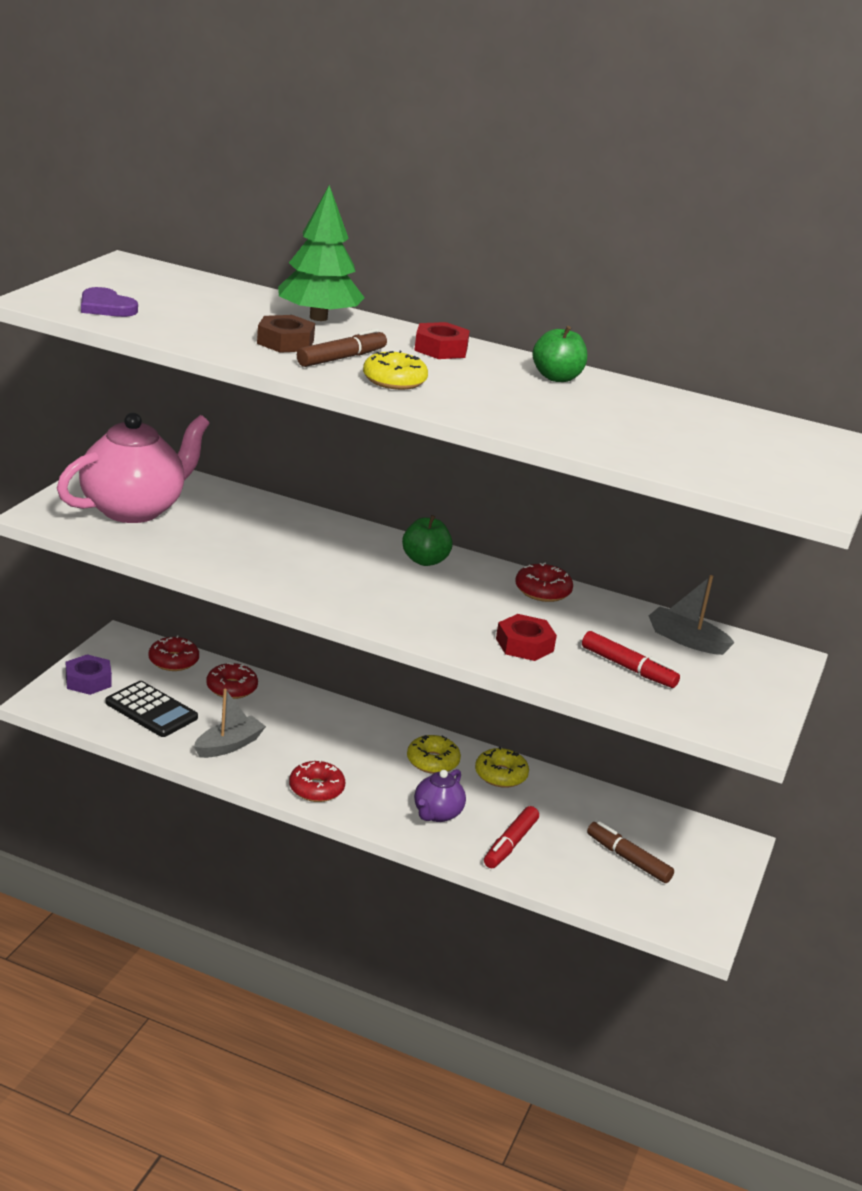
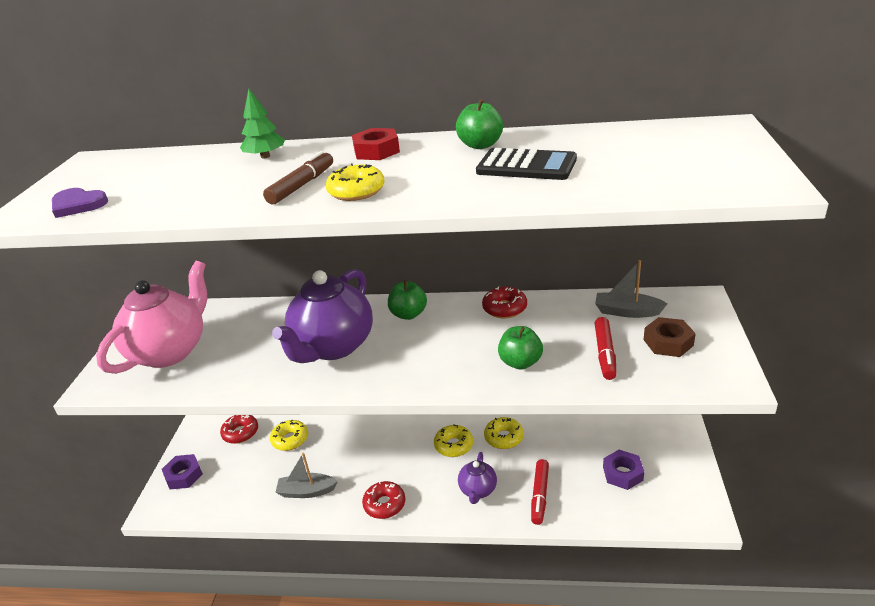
camera: 10 degrees left, 5 degrees up
(151, 710) = (239, 483): black calculator -> black calculator (526, 166)
(229, 745) = (307, 491): grey boat -> grey boat turned 120 degrees counterclockwise
(231, 688) = (290, 439): red donut -> yellow donut
(285, 342) = (247, 186): brown nut -> brown nut (668, 342)
(318, 318) = (265, 156): green tree -> green tree, size x0.60
(320, 563) = (333, 347): none -> purple teapot
(524, 645) = (520, 362): red nut -> green apple
(628, 668) = (605, 353): red marker -> red marker turned 75 degrees clockwise
(628, 859) = (622, 473): brown marker -> purple nut

